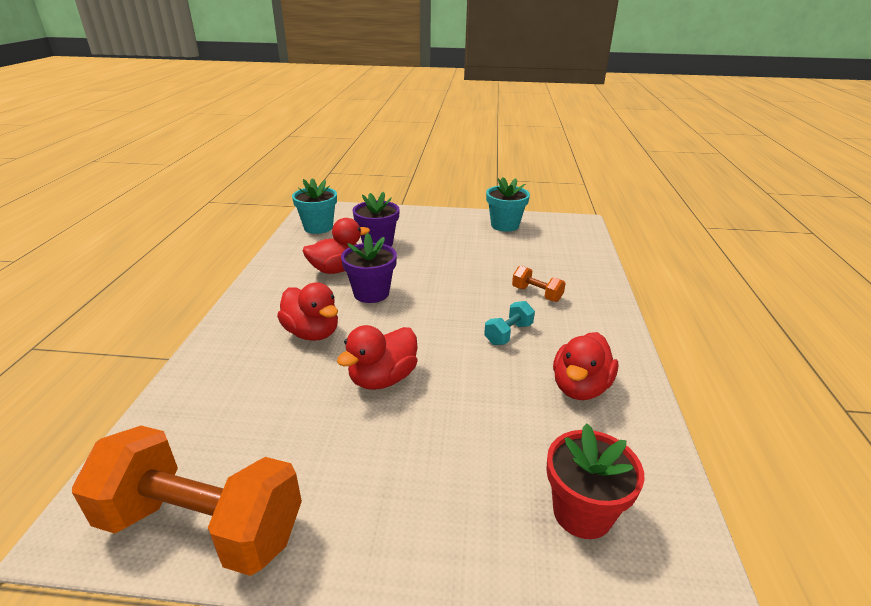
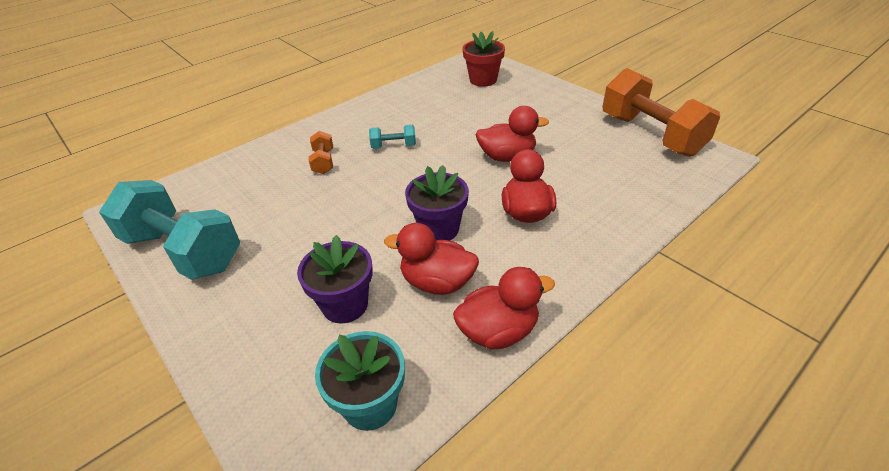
camera: 135 degrees left, 10 degrees up
(505, 225) = (183, 251): turquoise flower pot -> turquoise dumbbell
(580, 387) = (408, 108): red duck -> red duck (498, 331)

